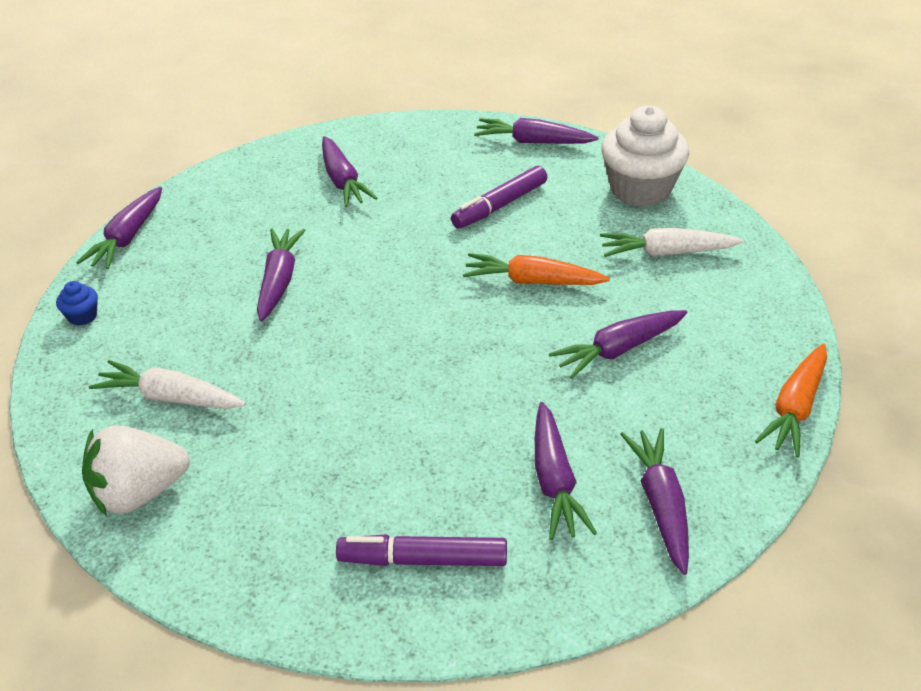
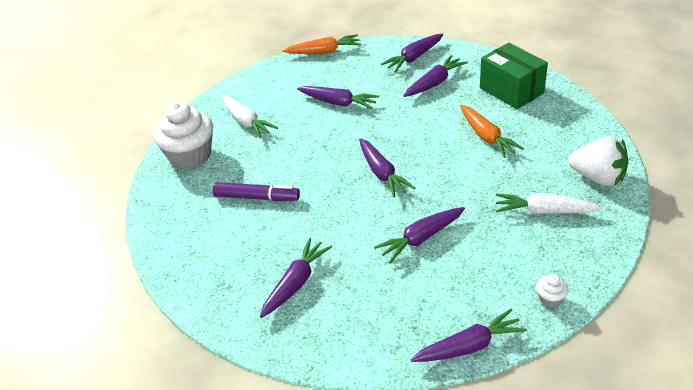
camera: 125 degrees left, 0 degrees up
(82, 316) = (550, 299): blue cupcake -> white cupcake
(171, 398) = (544, 211): white carrot -> white carrot turned 120 degrees clockwise
(423, 560) = (511, 90): purple marker -> green box
(533, 281) = (316, 149): orange carrot -> orange carrot (486, 136)
(534, 142) = (167, 223): purple carrot -> purple carrot (382, 173)

